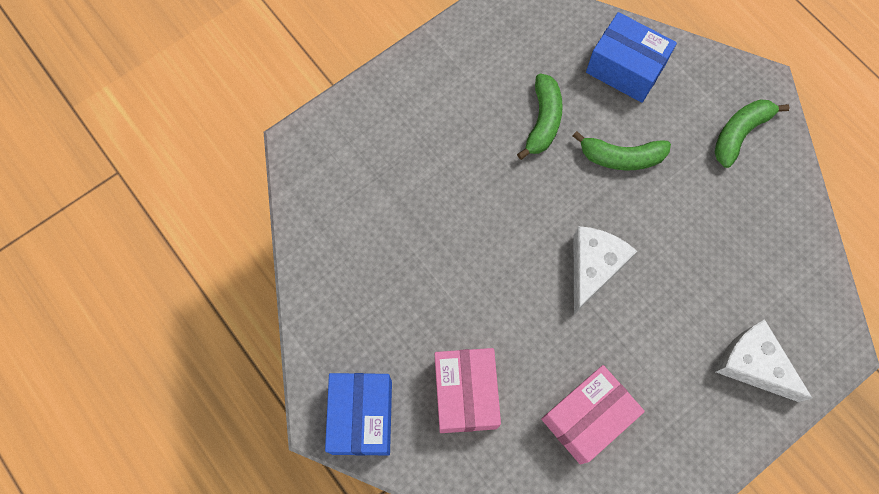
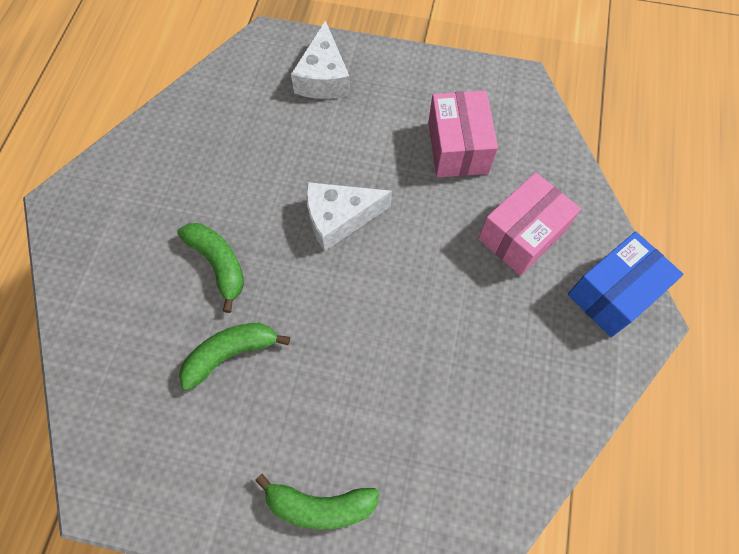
camera: 130 degrees left, 5 degrees down
(587, 417) = (458, 147): pink box -> pink box turned 75 degrees clockwise
(625, 69) = (118, 322): blue box -> none
(740, 133) = (125, 192): green banana -> green banana (320, 506)

